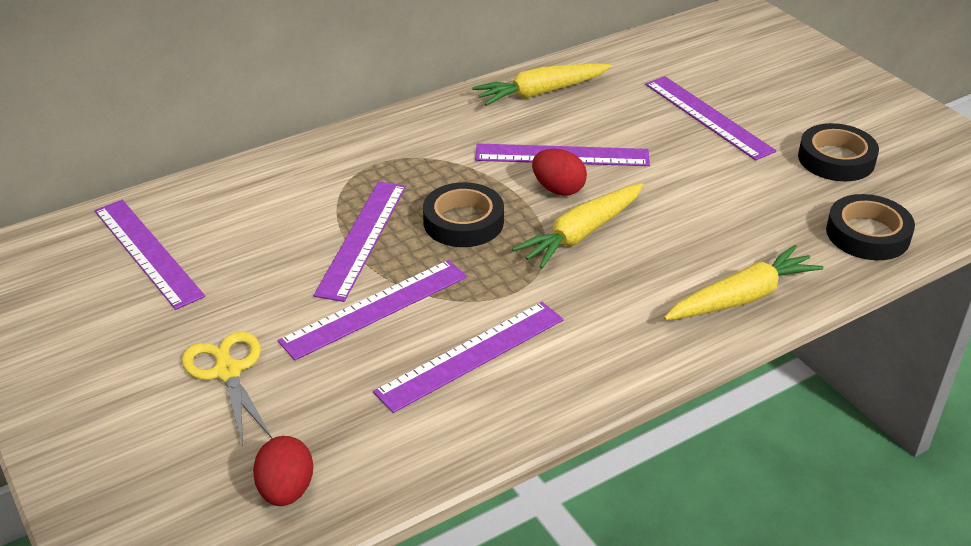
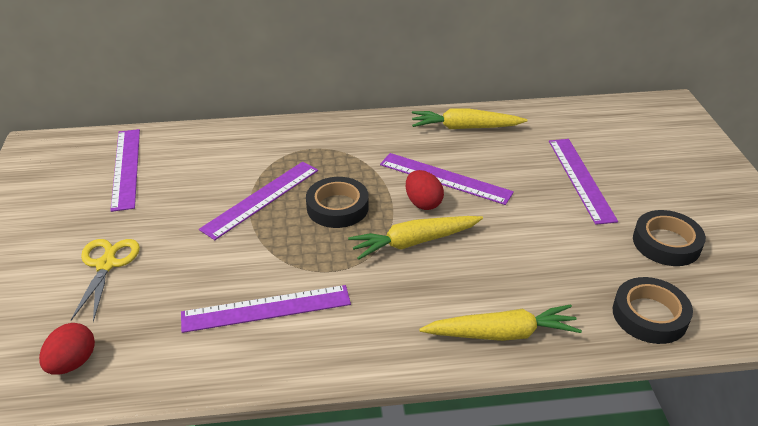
camera: 25 degrees right, 0 degrees up
(375, 308) = (230, 251): purple ruler -> none

